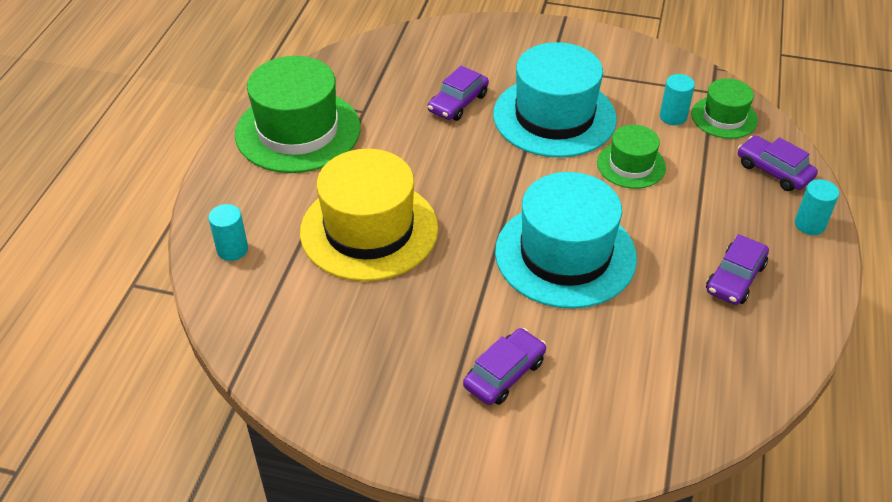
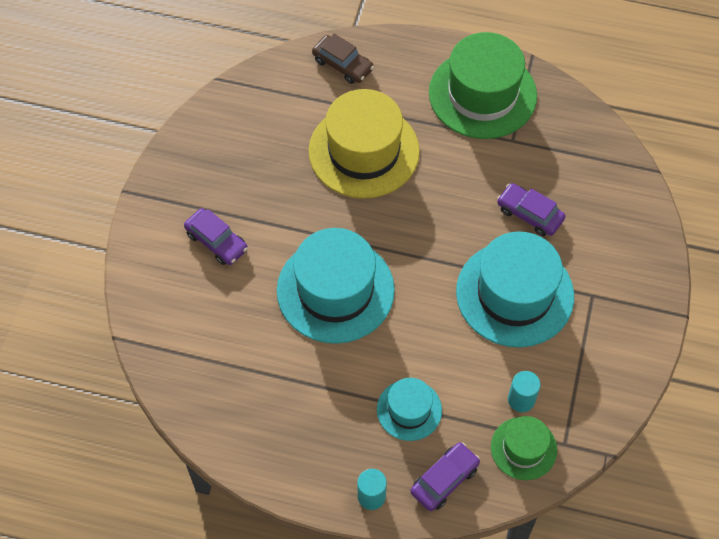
camera: 90 degrees right, 15 degrees up
(232, 249) = (342, 65): turquoise cylinder -> brown car
(631, 165) = (448, 353): green hat -> none
(703, 195) = (409, 410): none -> turquoise hat
(735, 278) = (307, 418): purple car -> none

